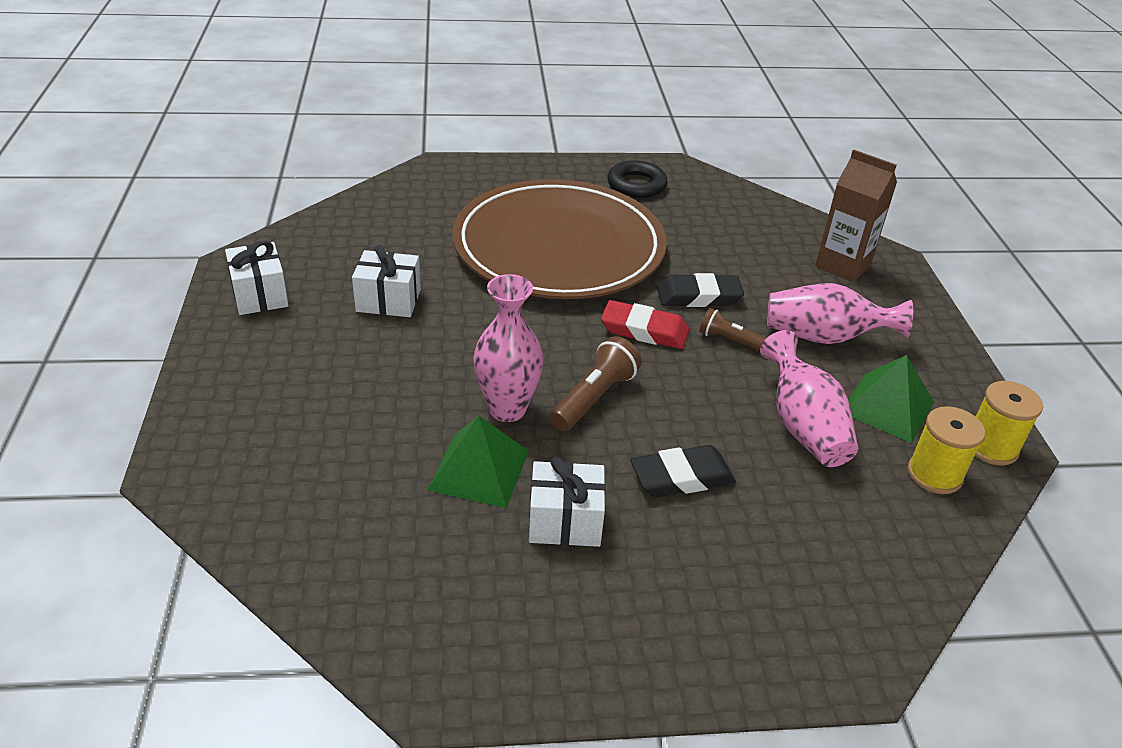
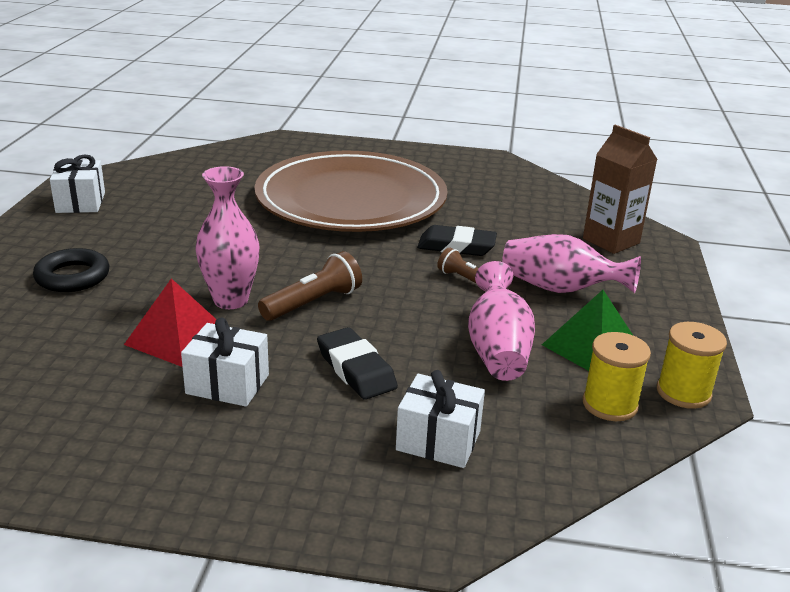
camera: 15 degrees right, 10 degrees down
(388, 300) = (181, 218): white gift -> white gift (438, 440)
(479, 470) = (177, 337): green pyramid -> red pyramid
(636, 185) = (449, 167): black ring -> black ring (72, 277)
(644, 330) = (390, 263): red eraser -> none
(681, 477) = (356, 369): black eraser -> black eraser turned 60 degrees clockwise

